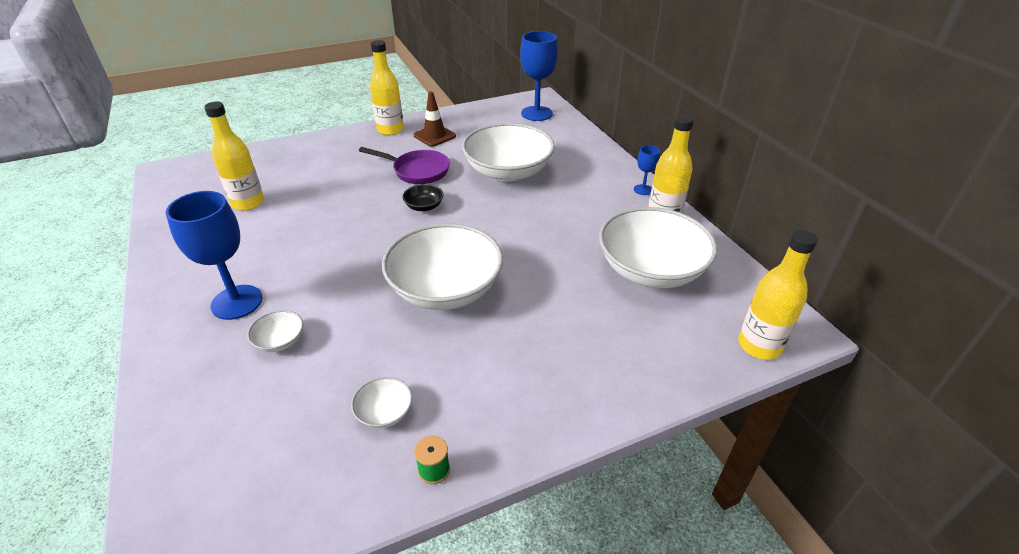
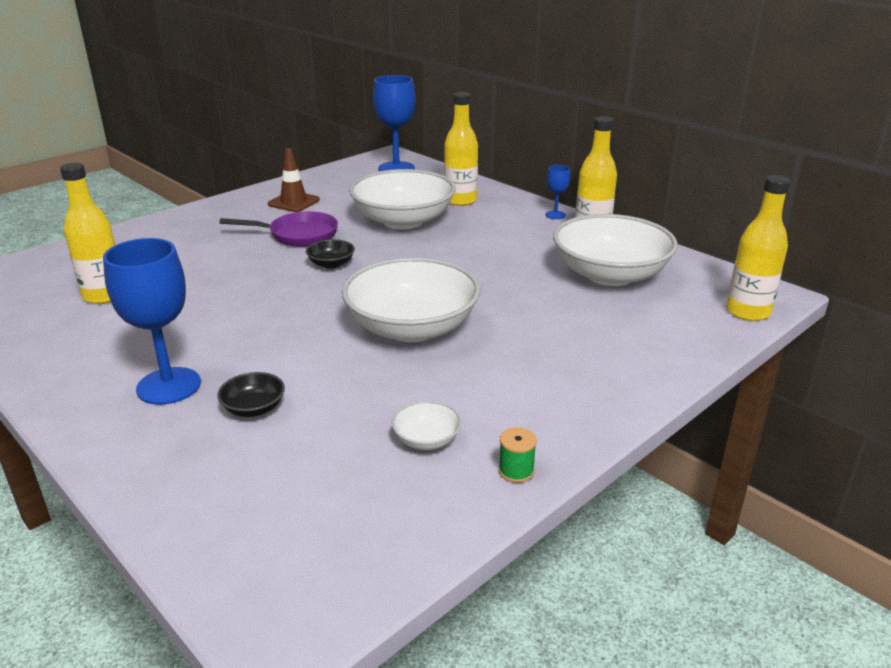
camera: 20 degrees left, 10 degrees down
(280, 341) = (254, 408): white bowl -> black bowl
(390, 130) = (235, 204): yellow bottle -> yellow bottle (460, 200)

